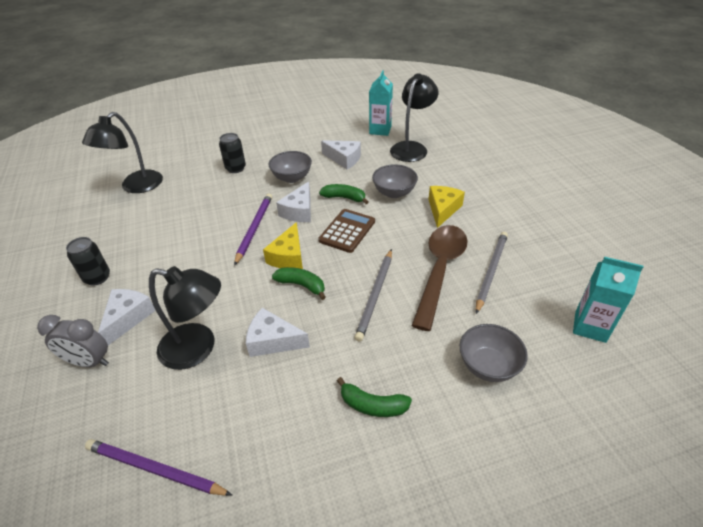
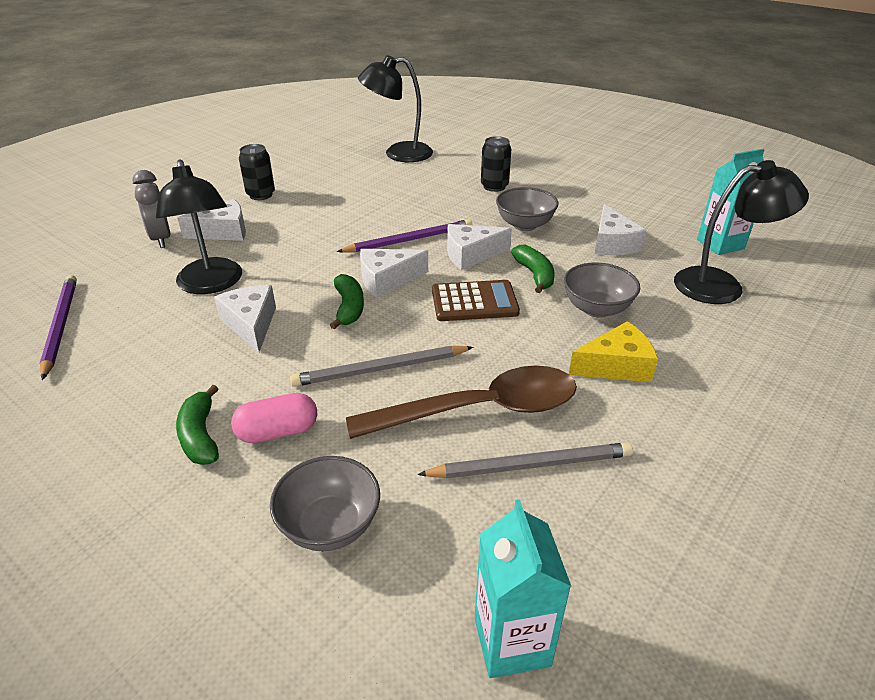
camera: 55 degrees right, 5 degrees down
(288, 256) = (387, 280): yellow cheese -> white cheese
(397, 363) = (278, 432): none -> pink capsule

